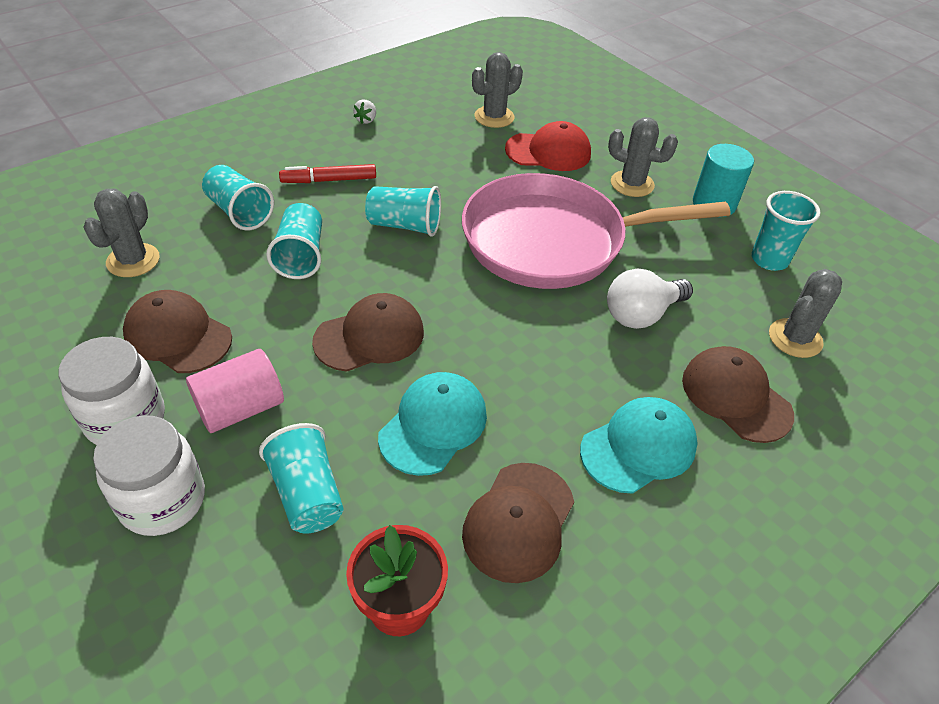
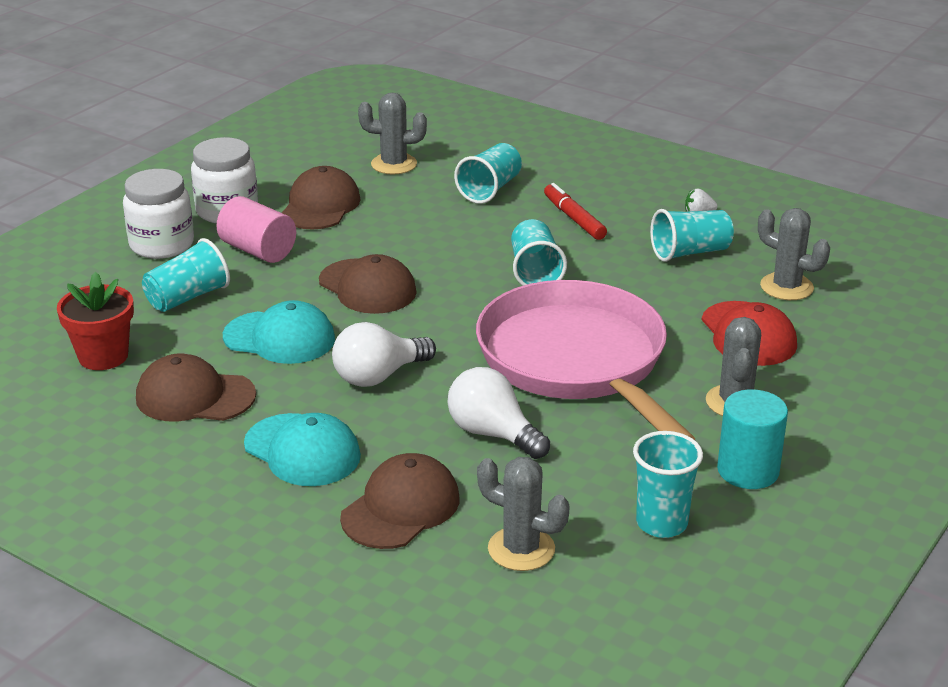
camera: 75 degrees right, 15 degrees down
(301, 256) = (451, 231): turquoise cup -> turquoise cup (690, 252)
(531, 365) = (378, 376): none -> white light bulb

